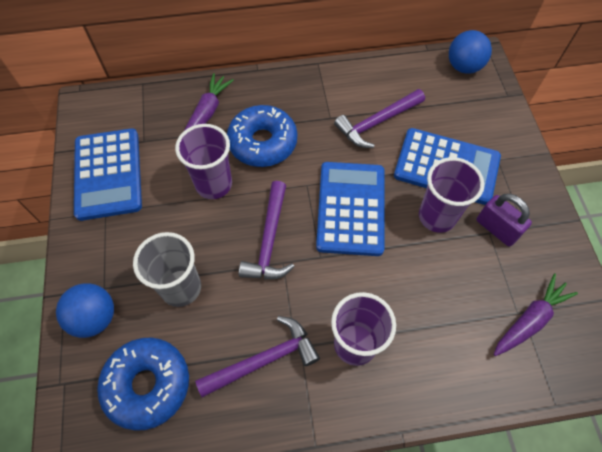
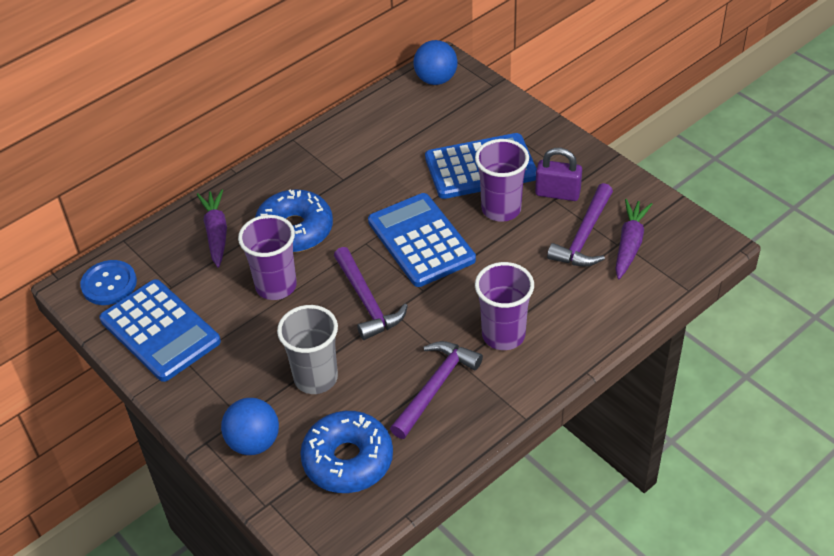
camera: 30 degrees left, 15 degrees down
(106, 114) = (109, 284): none -> blue button
(377, 123) = (391, 162): purple hammer -> purple hammer (584, 236)

